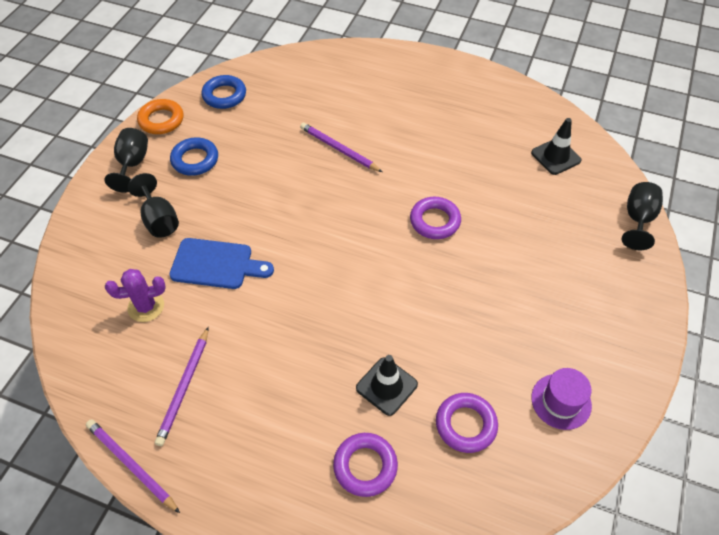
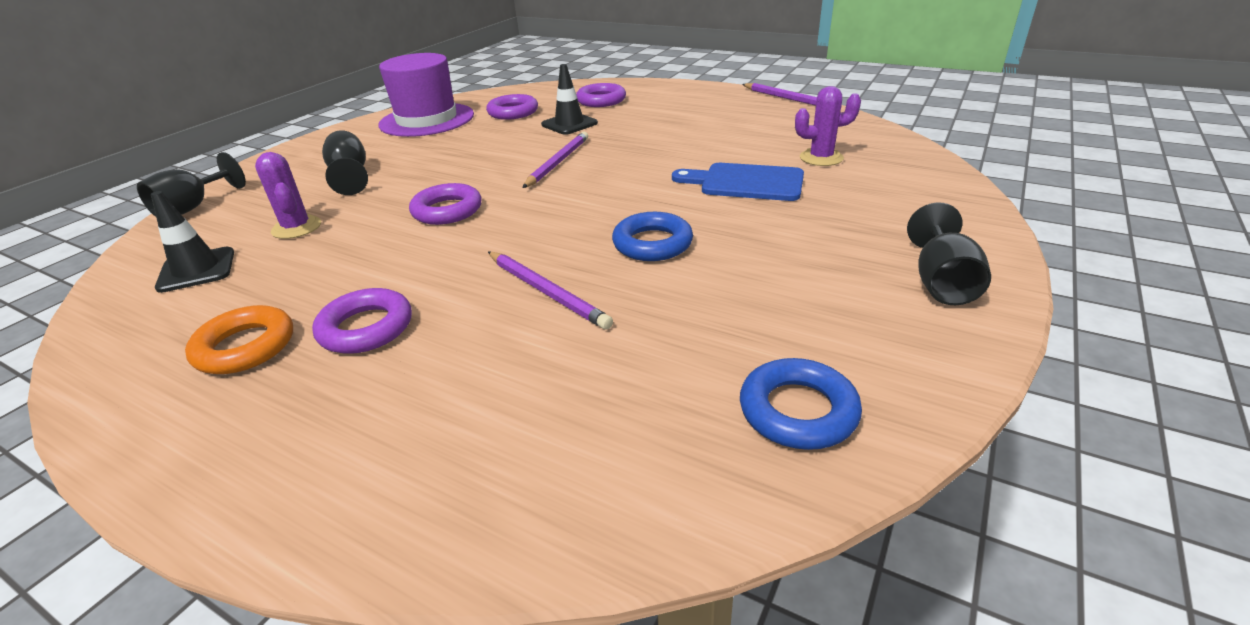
camera: 170 degrees left, 20 degrees down
(159, 220) = (845, 218): black goblet -> black goblet (350, 176)
(161, 120) = (934, 359): orange ring -> orange ring (245, 347)
(184, 387) = (757, 123): purple pencil -> purple pencil (558, 162)
(195, 160) = (820, 285): blue ring -> blue ring (652, 243)
(421, 123) = (366, 328): none -> purple ring
(531, 198) = (296, 228): none -> purple cactus
(561, 401) = (427, 120): purple hat -> purple hat, size x1.83

